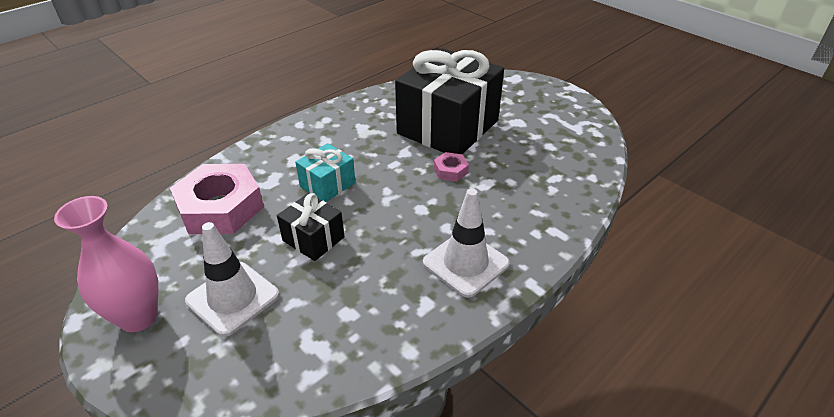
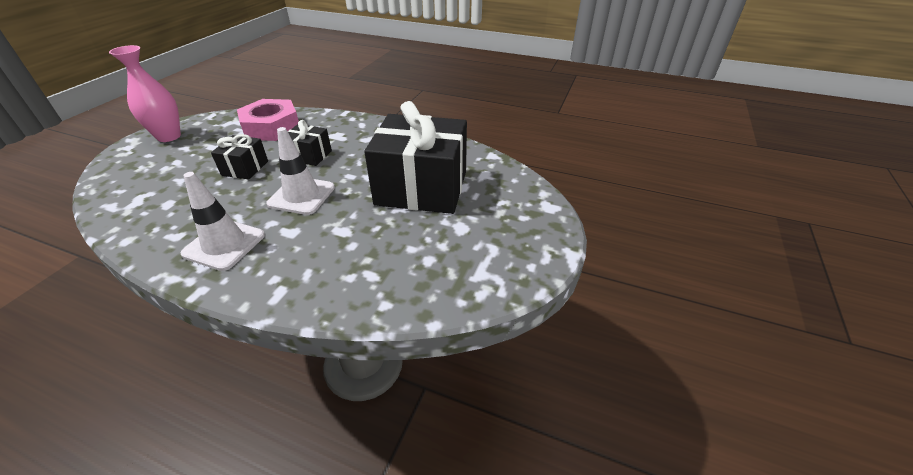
camera: 65 degrees right, 0 degrees up
(233, 298) = (184, 158): white traffic cone -> white traffic cone (301, 195)
(327, 184) = (309, 155): turquoise gift -> black gift
(450, 170) = (352, 206): pink nut -> none

